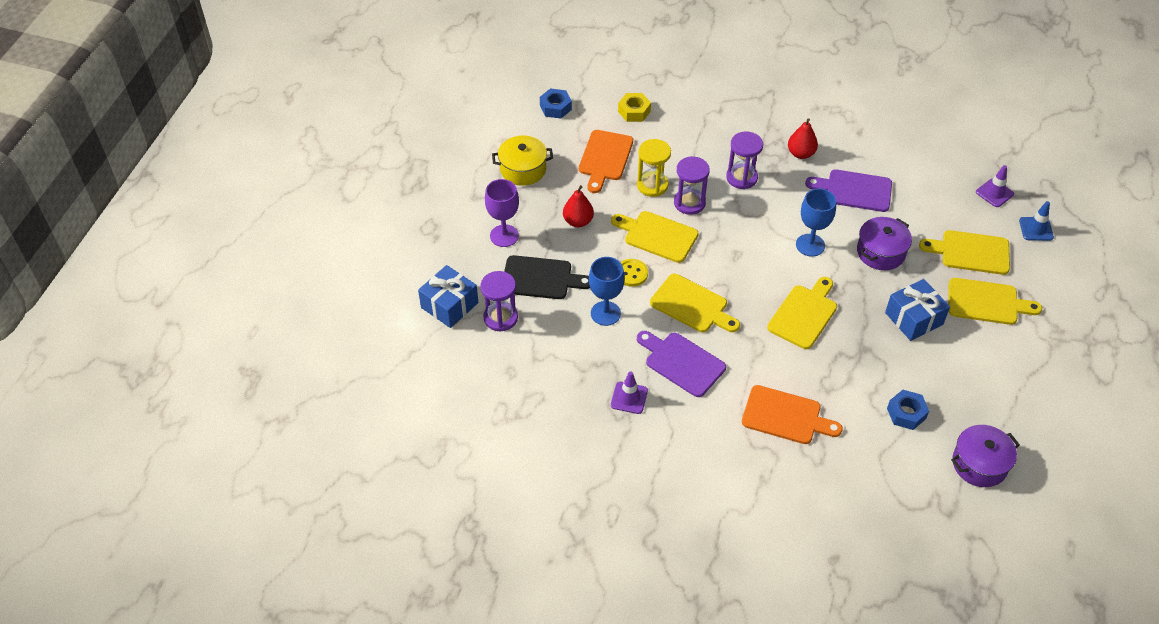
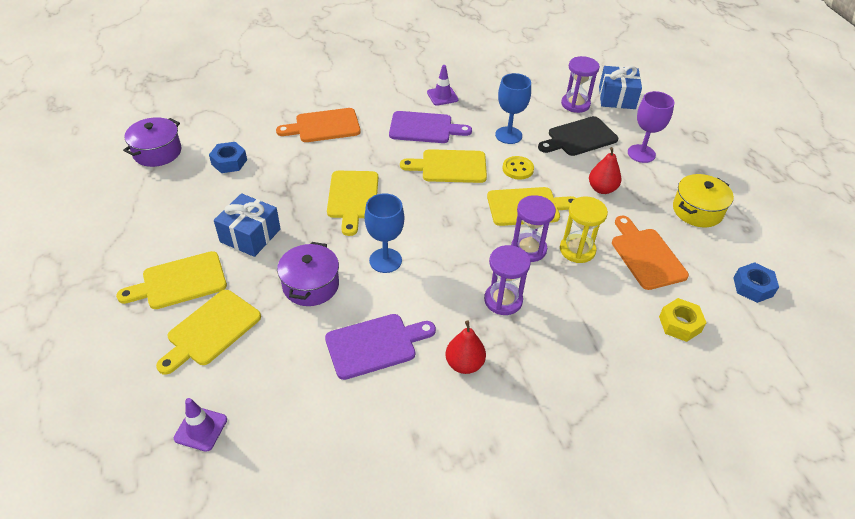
camera: 145 degrees right, 5 degrees down
(971, 252) = (211, 330): yellow cutting board -> yellow cutting board turned 150 degrees clockwise
(1036, 229) = (135, 399): blue traffic cone -> none

